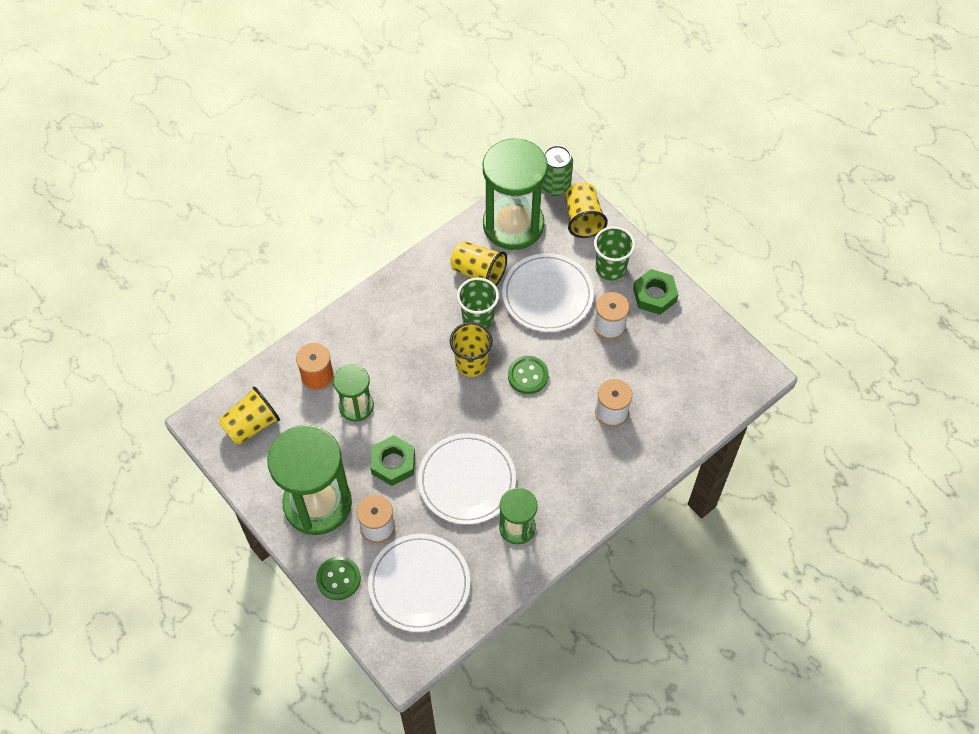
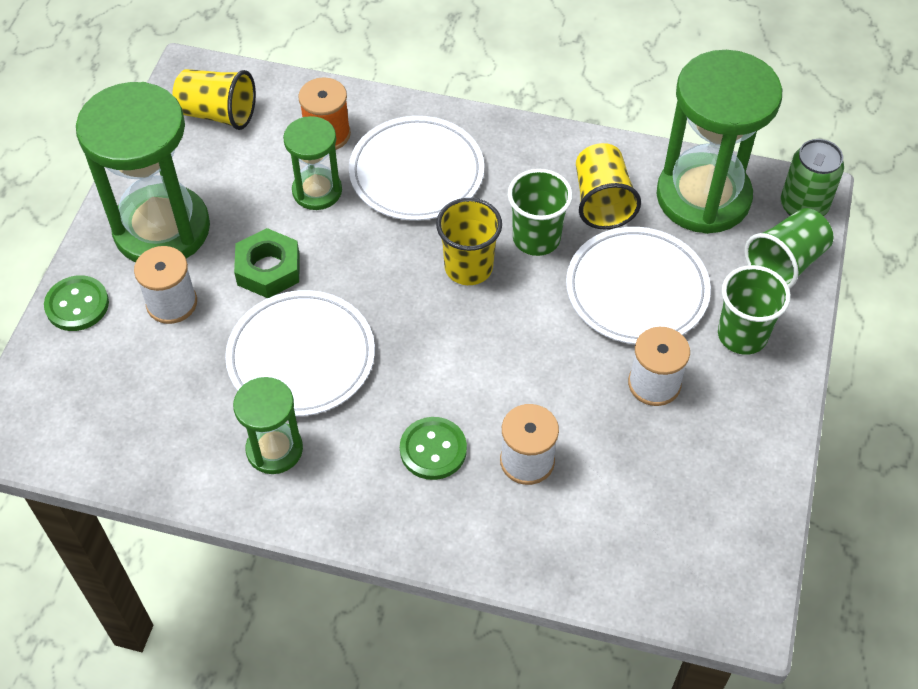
camera: 55 degrees right, 5 degrees down
(419, 584) = (123, 389): white plate -> white plate (416, 172)
(528, 376) = (501, 336): green button -> green button (433, 450)
(583, 219) = (785, 263): yellow cup -> green cup
(654, 295) = (750, 409): green nut -> none

